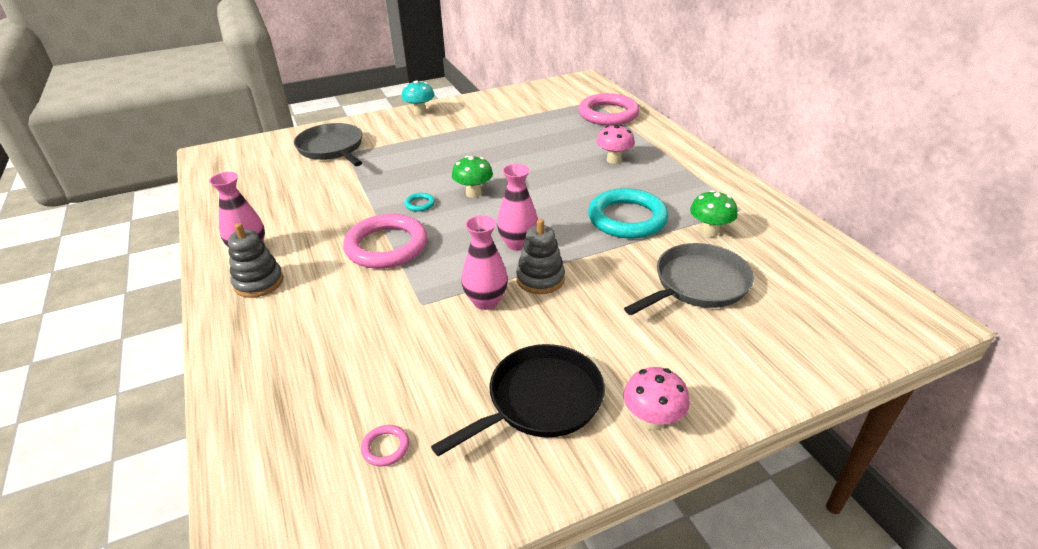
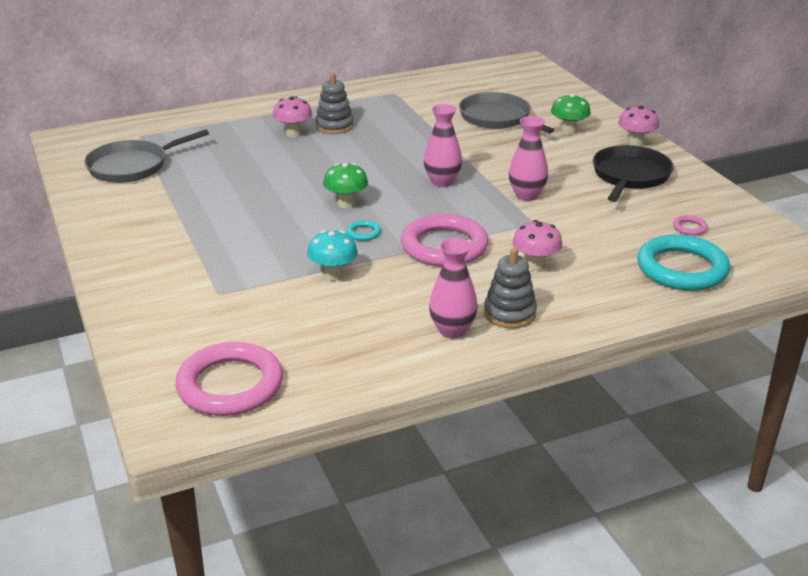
camera: 90 degrees left, 5 degrees down
(332, 148) = (198, 307): grey pan -> grey pan (132, 166)
(334, 301) = (535, 265): none -> pink mushroom
(420, 112) = (108, 247): turquoise mushroom -> turquoise mushroom (333, 275)
(540, 279) = (494, 173): grey stacking toy -> grey stacking toy (334, 126)
(540, 400) = (630, 176): black pan -> black pan turned 60 degrees clockwise
(608, 114) = (181, 130): pink ring -> pink ring (230, 385)
(627, 218) = (404, 135): turquoise ring -> turquoise ring (682, 269)
(709, 232) = (428, 107): green mushroom -> green mushroom (568, 131)

